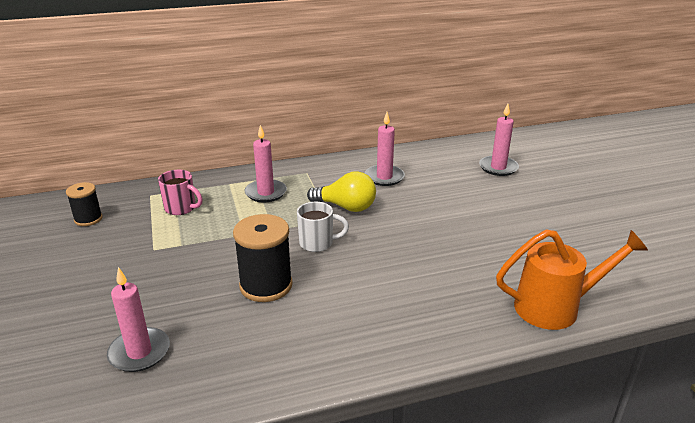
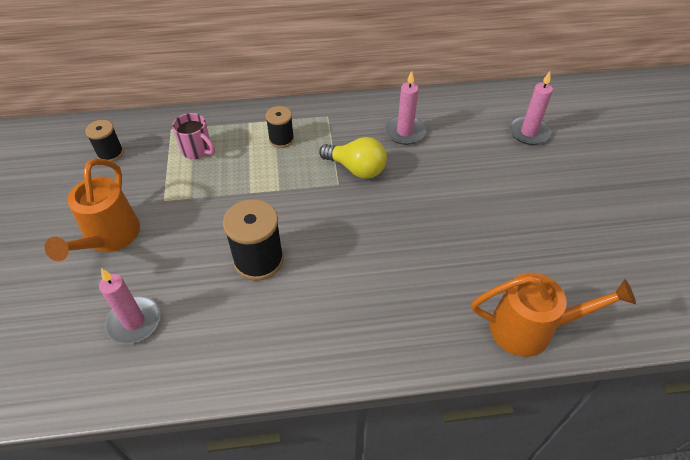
camera: 10 degrees right, 20 degrees up
(98, 286) = (109, 238): none -> orange watering can
(266, 193) = (281, 139): pink candle -> black spool
(318, 243) = (318, 213): white mug -> none

